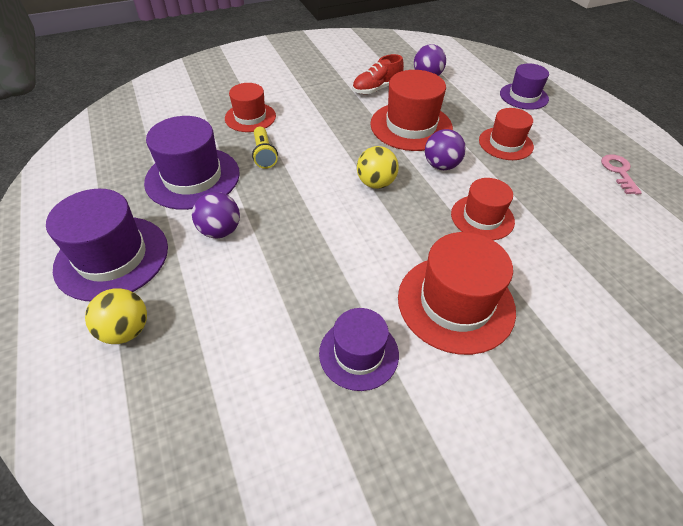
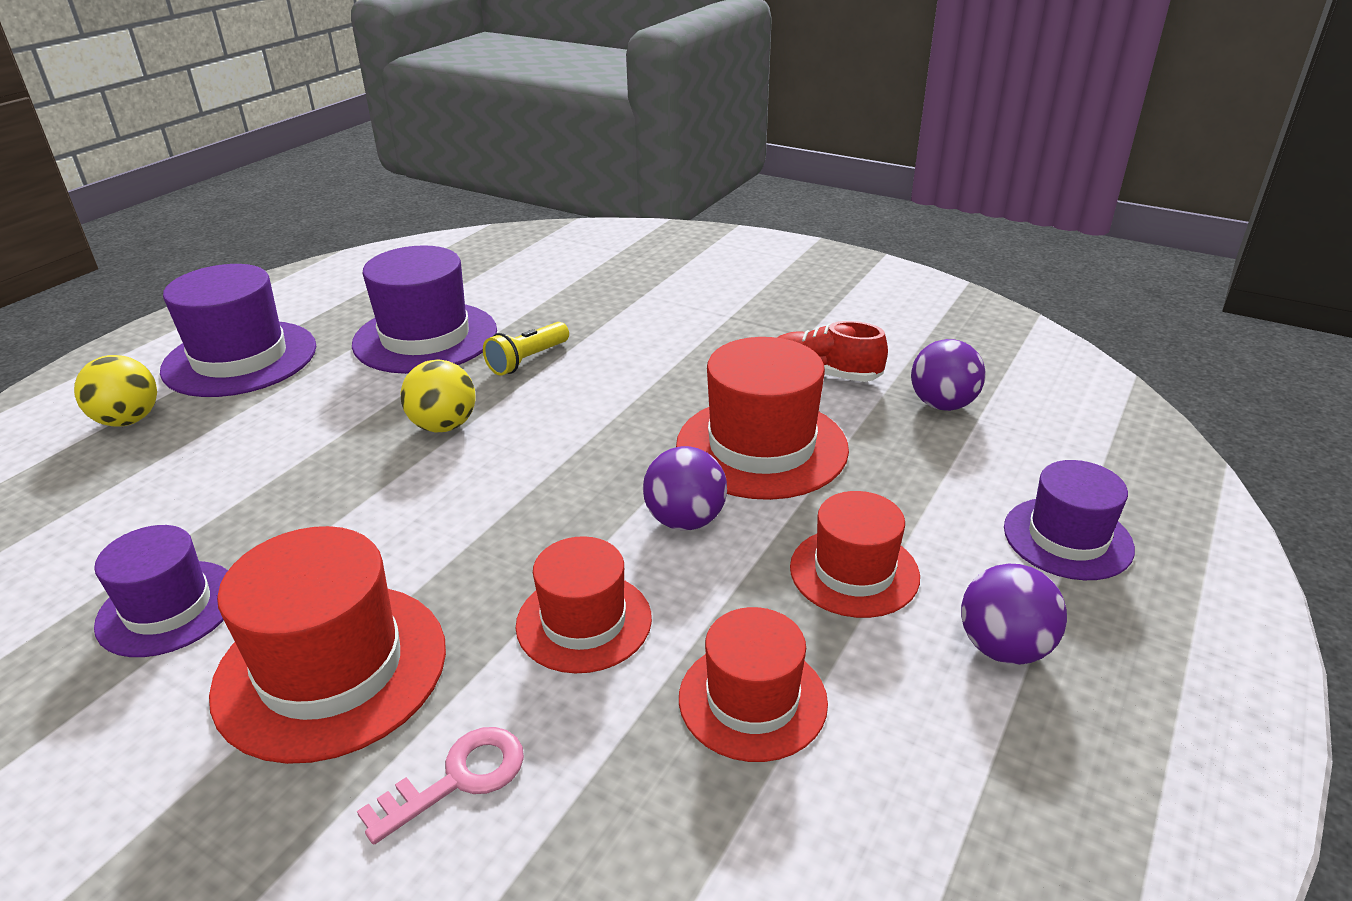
camera: 55 degrees right, 15 degrees down
(220, 231) = (338, 400): purple ball -> purple ball (1003, 648)
(250, 117) = (600, 315): red hat -> red hat (752, 700)
(376, 183) = (561, 474): yellow ball -> yellow ball (444, 426)
(619, 172) = (975, 788): pink key -> pink key (457, 779)

